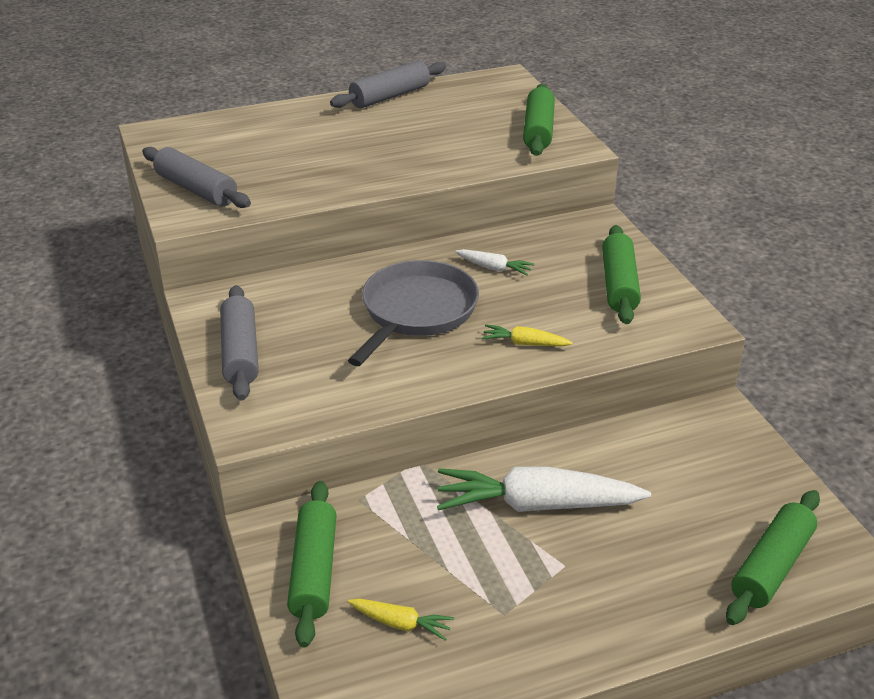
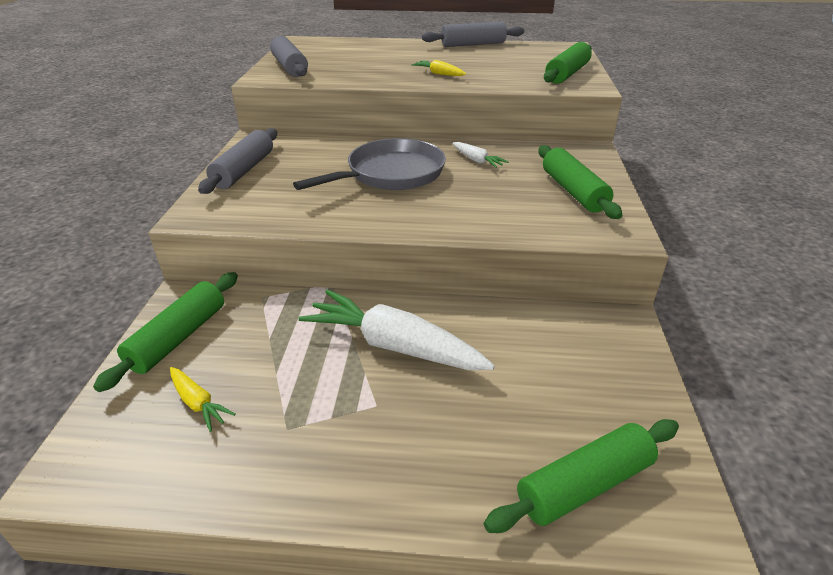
camera: 25 degrees right, 0 degrees up
(524, 343) = (456, 212): yellow carrot -> yellow carrot (439, 74)
(619, 285) = (573, 191): green rolling pin -> green rolling pin turned 45 degrees counterclockwise

